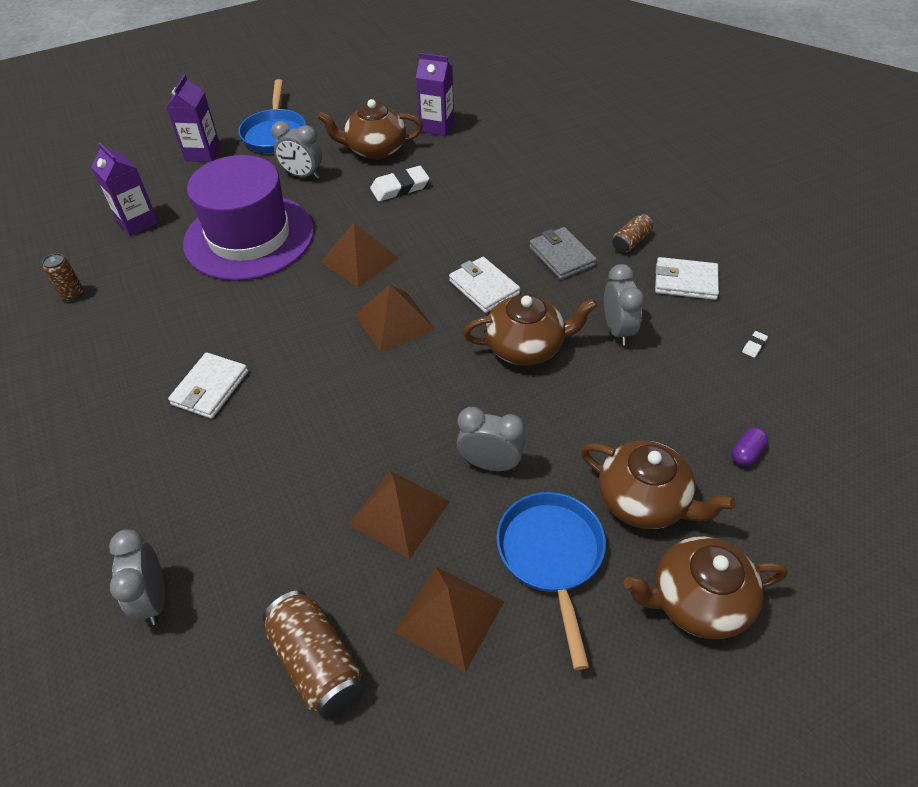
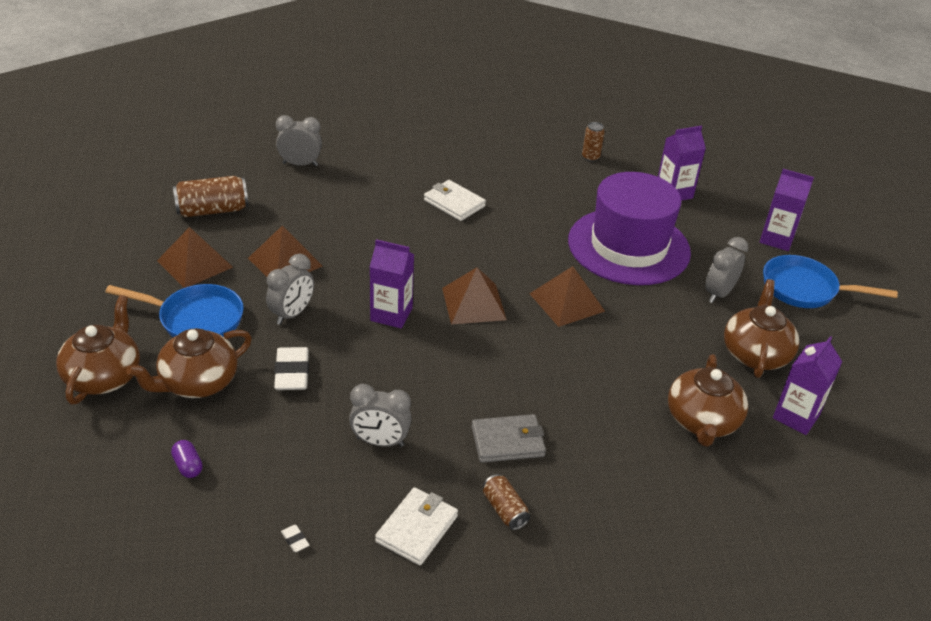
camera: 105 degrees right, 10 degrees down
(400, 187) = (675, 355): white eraser -> white eraser (292, 373)
(444, 378) = (391, 314): none -> purple carton
(484, 287) = (489, 369): white wallet -> none
(526, 347) = (397, 372): brown teapot -> brown teapot (702, 421)

